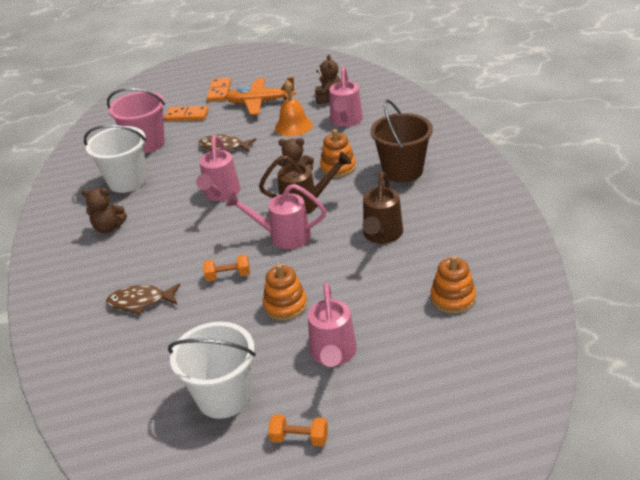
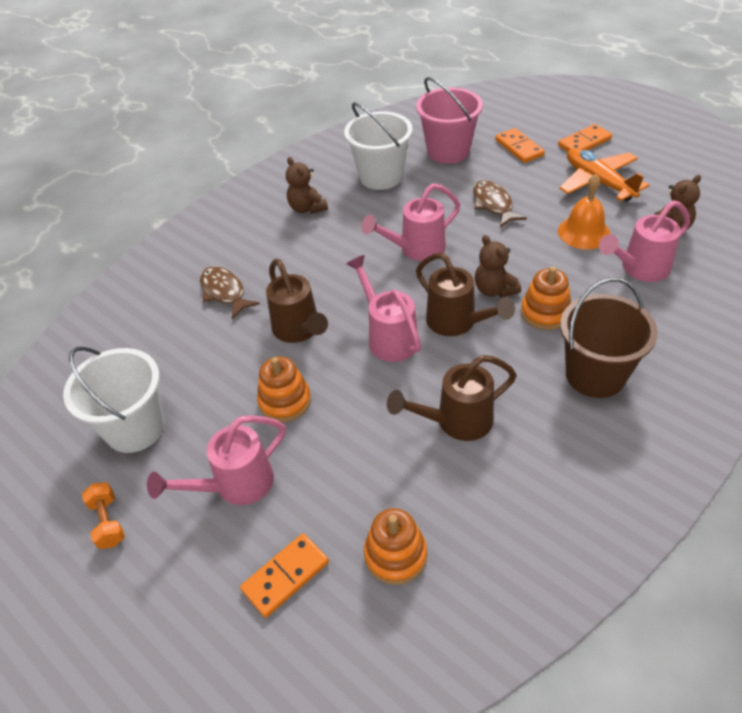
camera: 55 degrees right, 10 degrees up
(228, 276) = (299, 330): orange dumbbell -> brown watering can
(427, 353) = (285, 576): none -> orange domino

